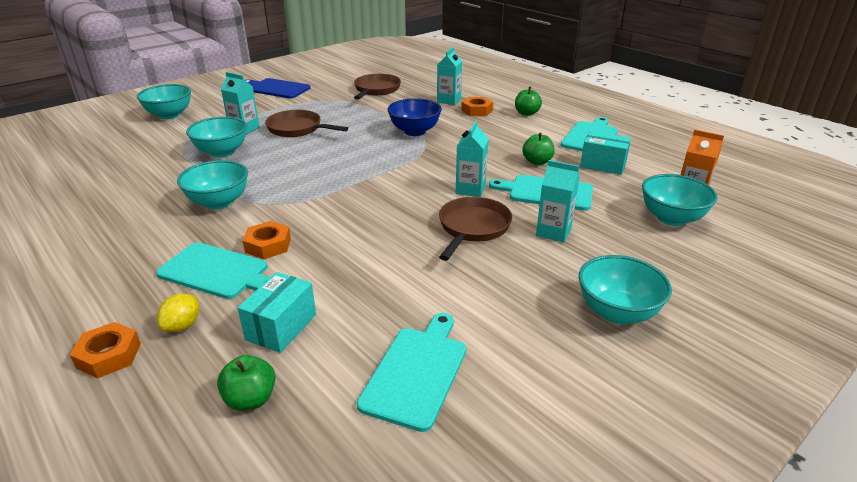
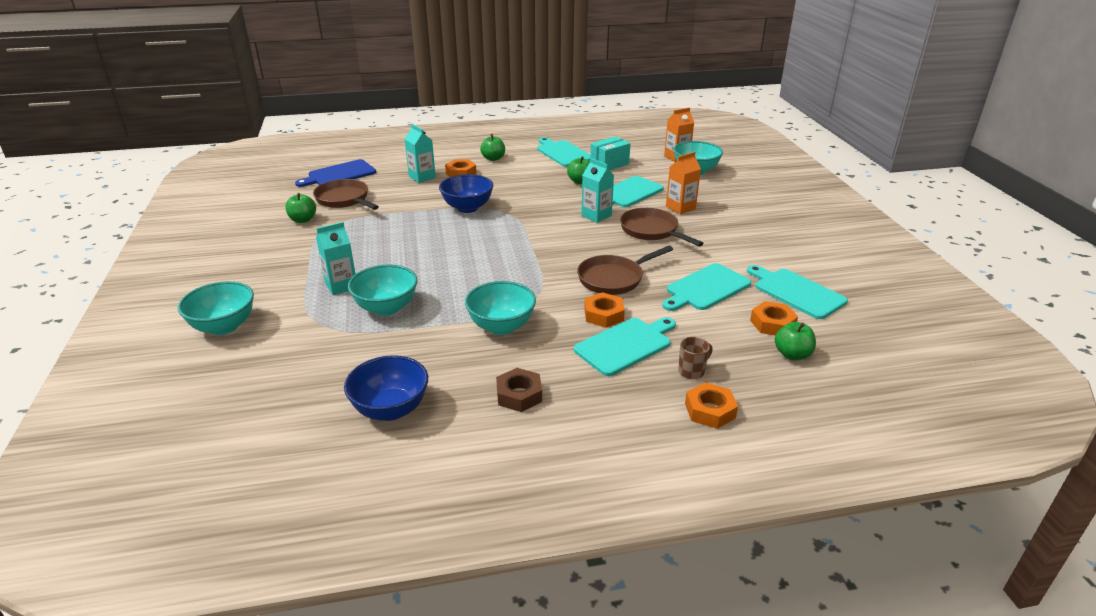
camera: 60 degrees left, 0 degrees up
(82, 195) = (391, 409): none -> blue bowl
(113, 240) = (519, 395): none -> brown nut
(182, 325) = (692, 371): yellow lemon -> brown mug
(276, 88) = (250, 247): blue cutting board -> blue cutting board (339, 174)
(281, 327) = (721, 329): turquoise box -> none
(298, 129) = (384, 257): brown pan -> brown pan (613, 278)
(318, 366) = (772, 324): none -> orange nut
(330, 89) = (303, 220): none -> green apple
(369, 295) = (706, 288): none -> turquoise cutting board
(553, 232) = (680, 208): turquoise carton -> orange carton
(617, 312) = (777, 219): turquoise bowl -> none

